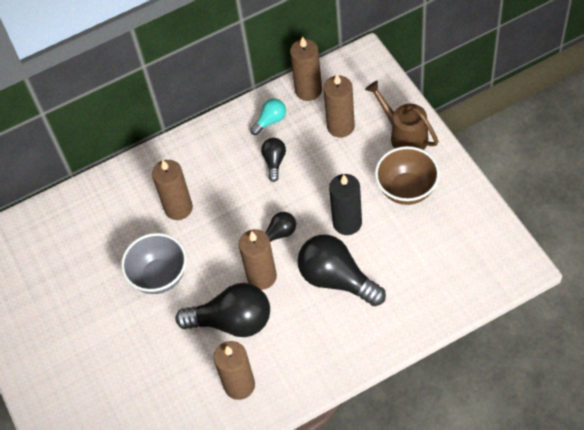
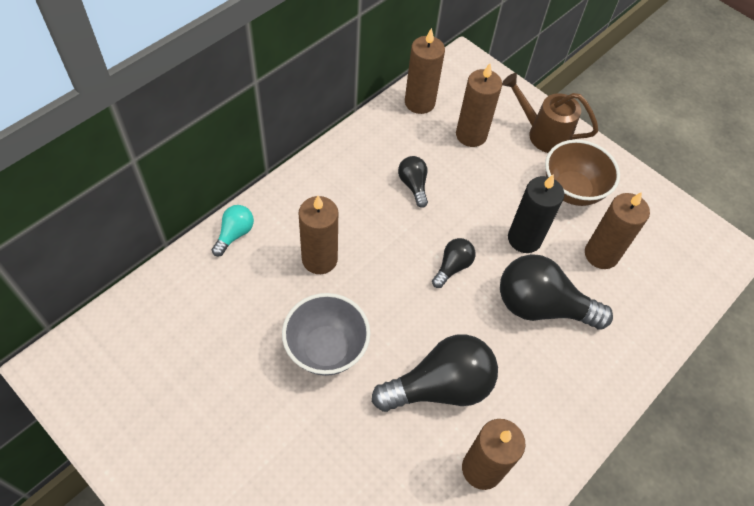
camera: 30 degrees left, 0 degrees up
(262, 277) = (453, 322): brown candle -> brown candle (601, 254)
(270, 121) = (390, 141): turquoise light bulb -> turquoise light bulb (234, 234)

